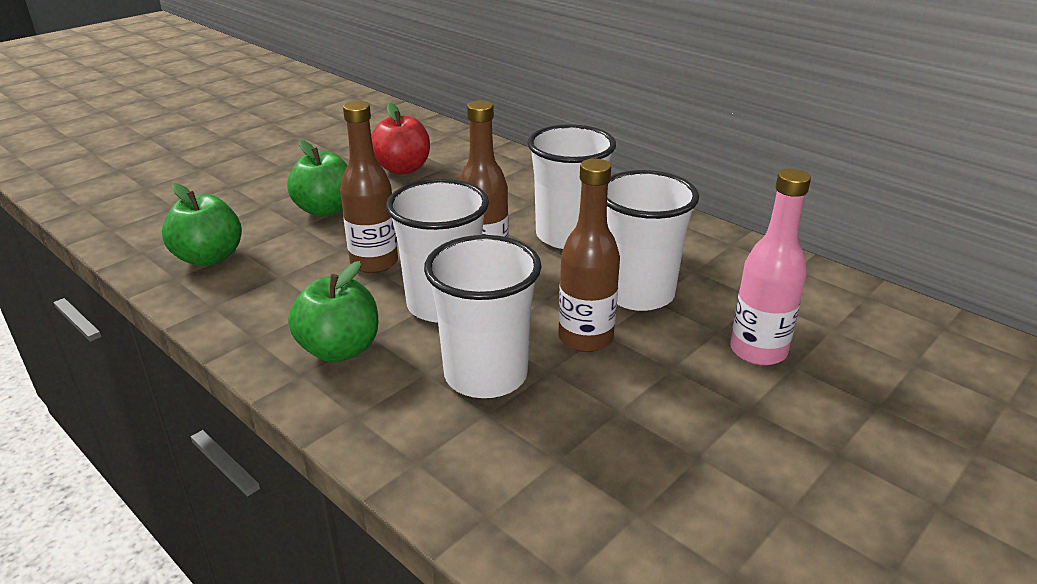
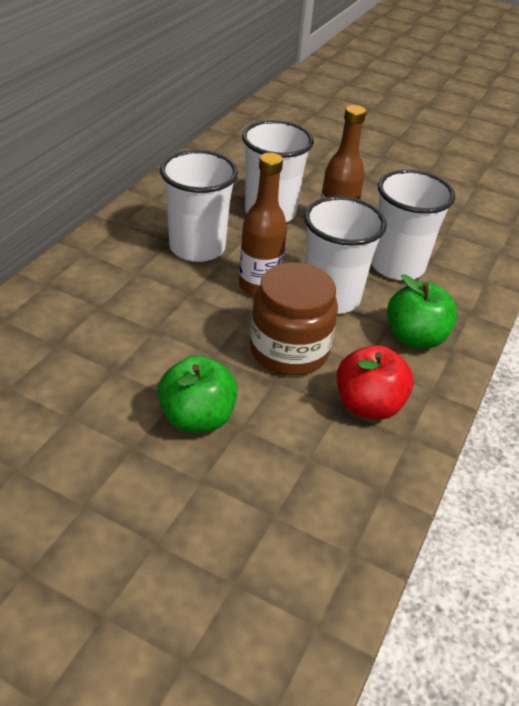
camera: 110 degrees left, 10 degrees up
(209, 258) = (335, 479): green apple -> none
(374, 263) = (289, 350): brown bottle -> brown jar
(402, 169) = (72, 380): red apple -> red apple (368, 405)
(758, 351) = (311, 172): pink bottle -> none

